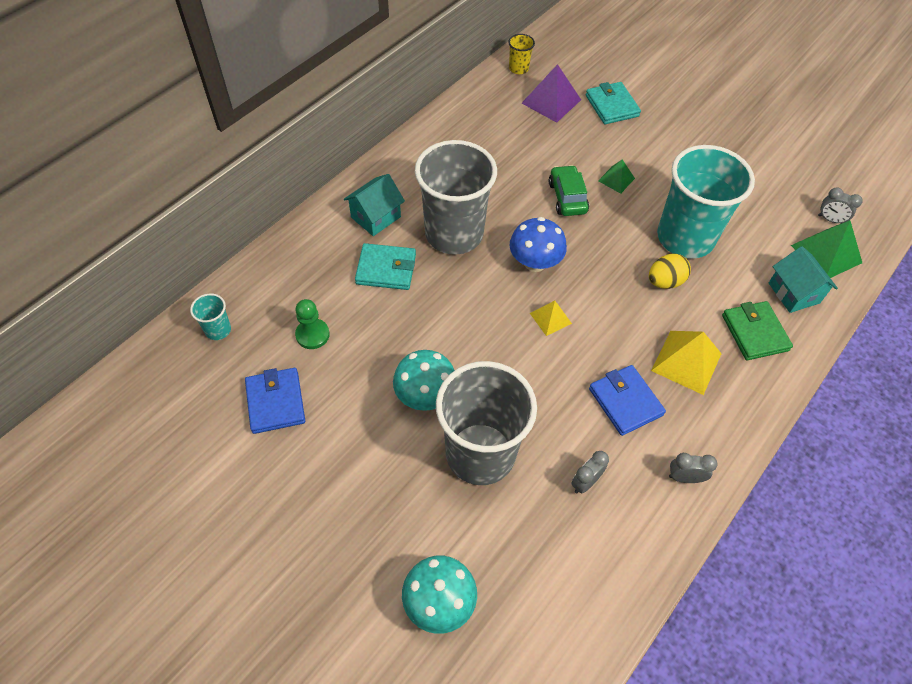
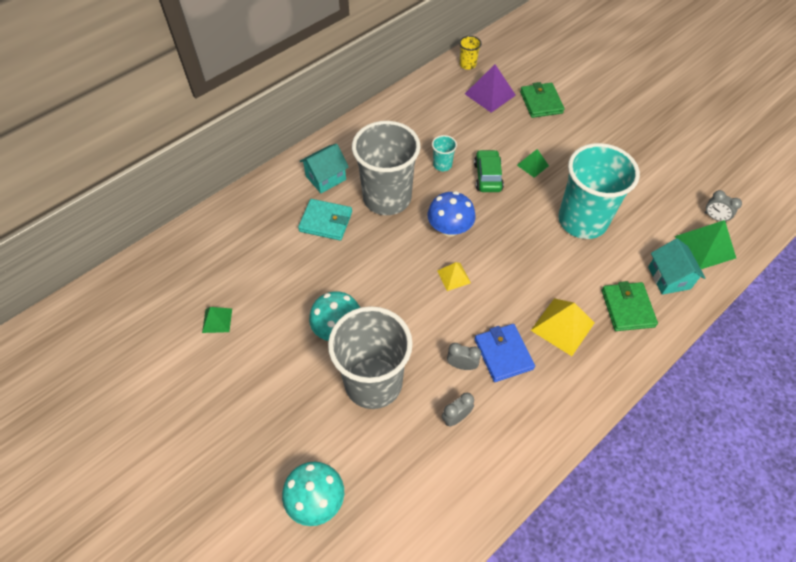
camera: 10 degrees right, 0 degrees up
(218, 330) = (183, 257): turquoise cup -> turquoise cup (442, 165)
(276, 402) = (217, 320): blue wallet -> green pyramid
(312, 335) = (256, 269): green pawn -> none
(612, 106) = (541, 102): turquoise wallet -> green wallet
(665, 282) = (557, 256): yellow egg -> none
(684, 477) = (541, 424): grey clock -> grey clock (461, 365)

